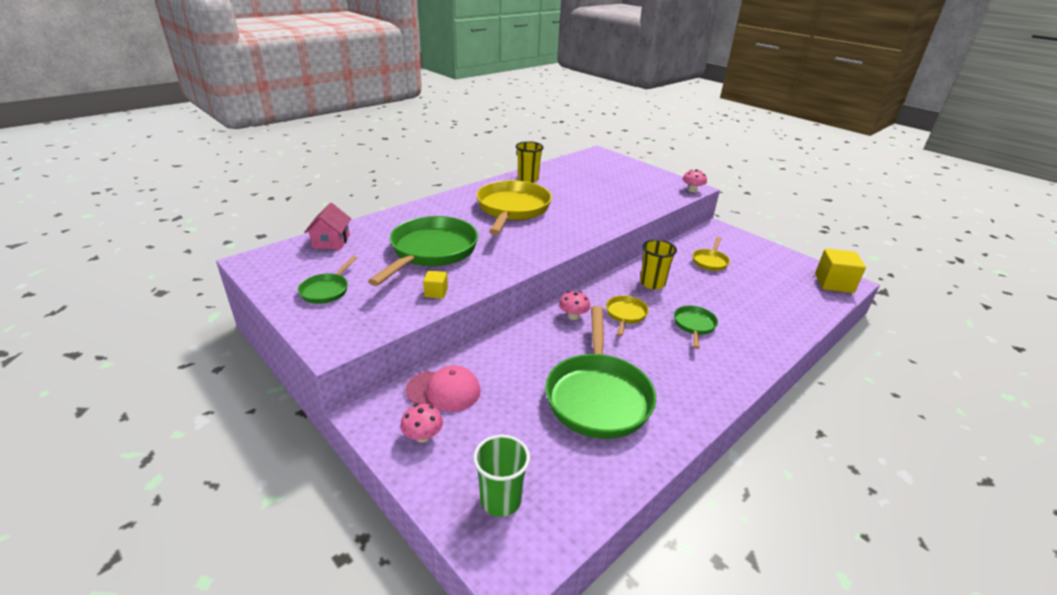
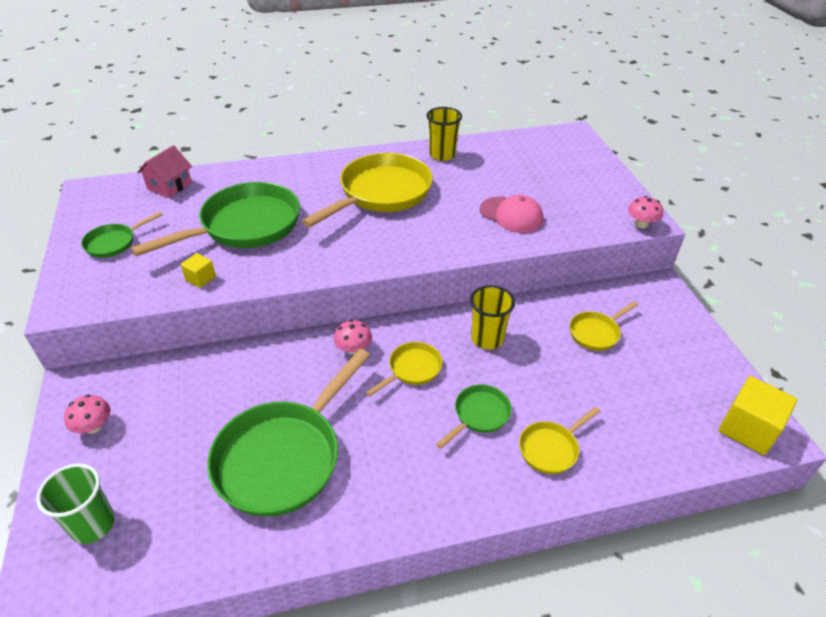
camera: 30 degrees right, 10 degrees up
(444, 390) = (153, 386): pink cap -> pink cap (511, 215)
(752, 328) = (551, 448): none -> yellow pan

